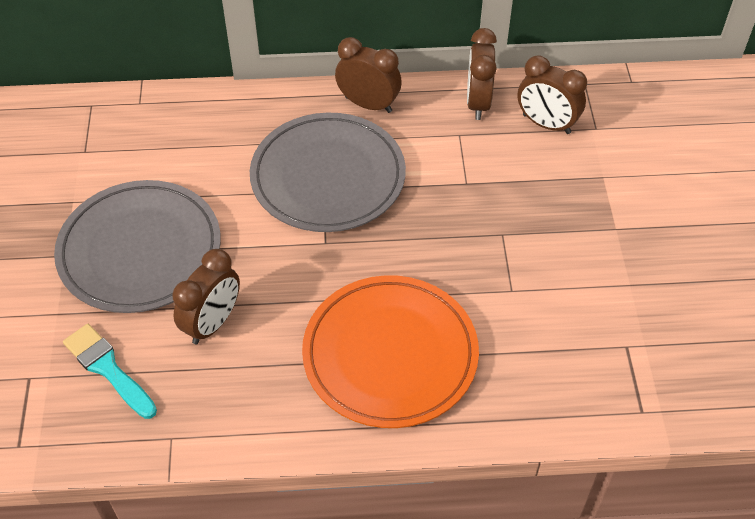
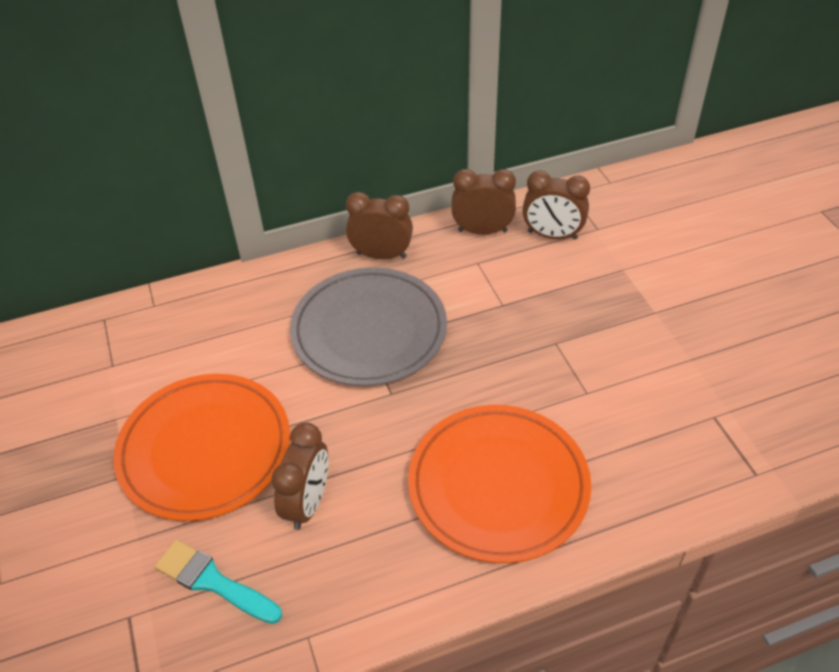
camera: 15 degrees left, 5 degrees down
(140, 250) = (205, 449): grey plate -> orange plate
(477, 103) = (482, 231): brown clock -> brown clock turned 105 degrees clockwise

